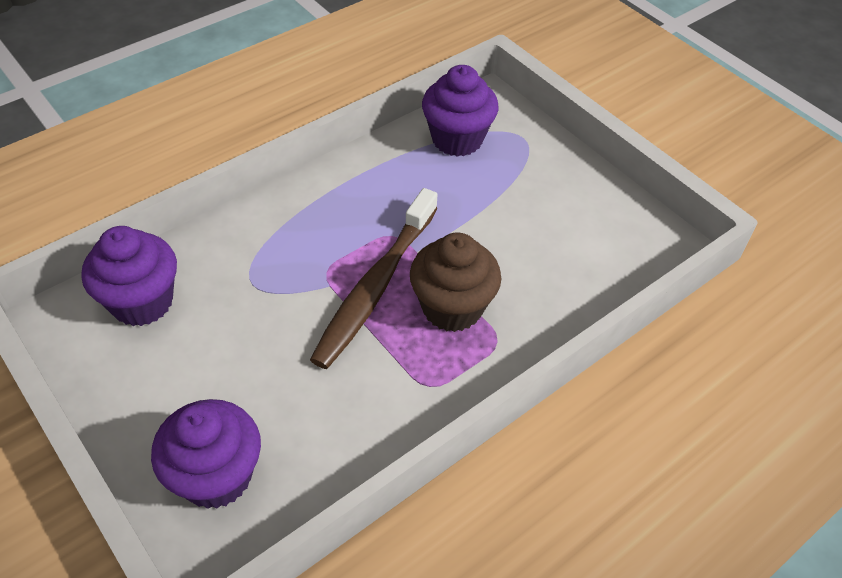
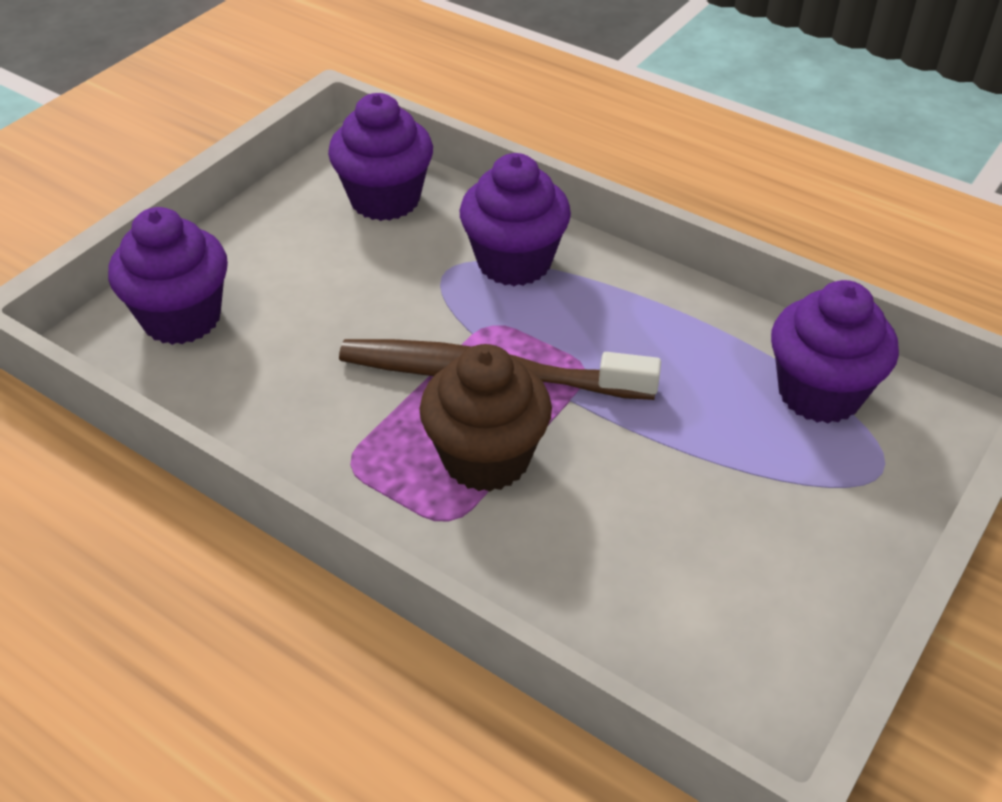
camera: 75 degrees right, 5 degrees down
(266, 242) = (514, 262): none -> purple cupcake

